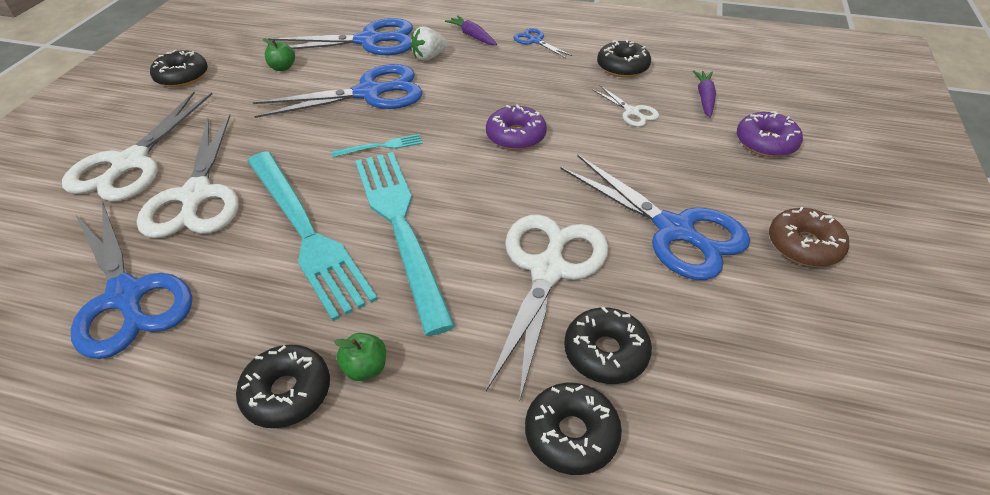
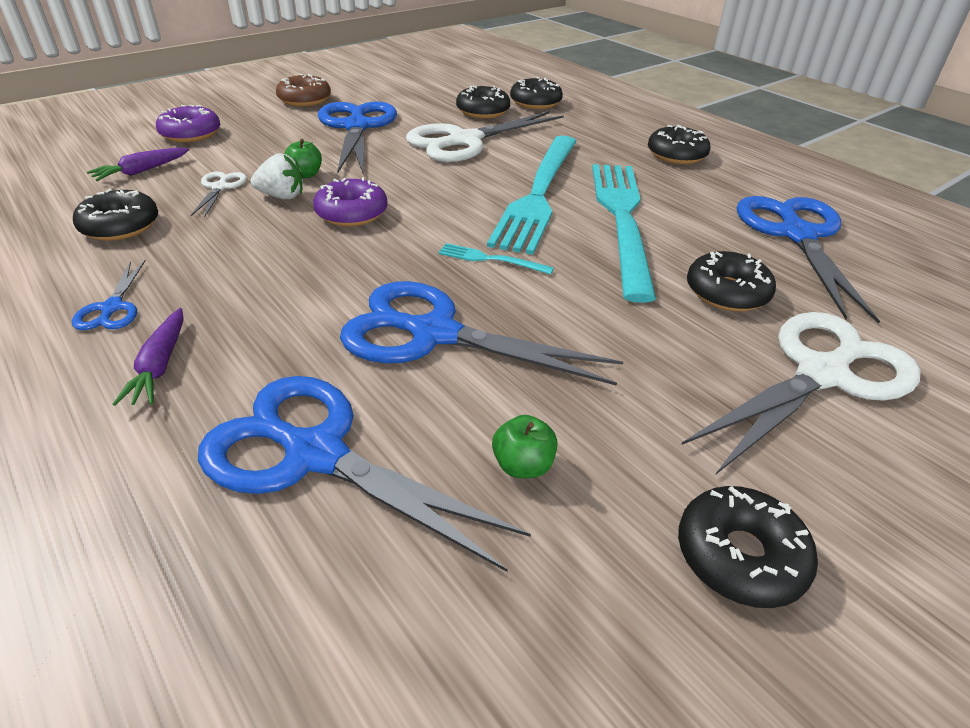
camera: 145 degrees left, 5 degrees down
(196, 196) = (726, 292): white scissors -> black donut
(365, 368) = (622, 147): green apple -> green apple (305, 175)
(429, 57) = (279, 357): white strawberry -> white strawberry (282, 196)

